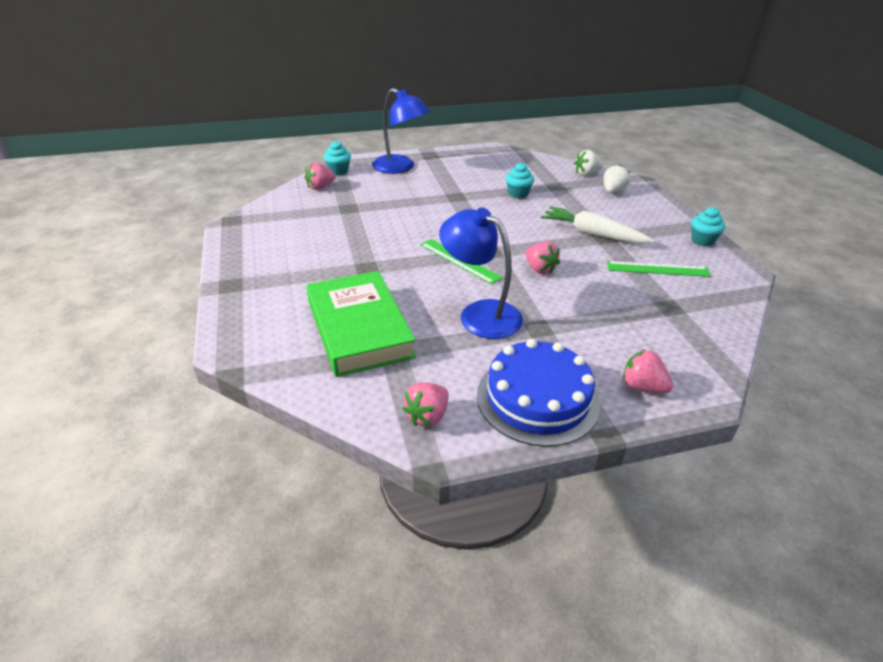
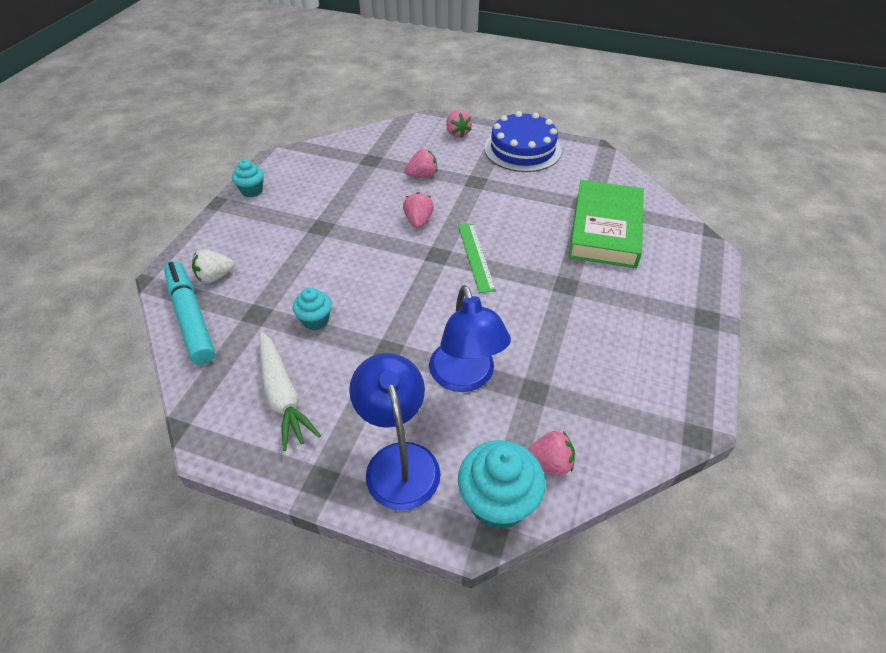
camera: 145 degrees left, 10 degrees up
(338, 171) = (497, 502): turquoise cupcake -> turquoise cupcake, size x1.72
(427, 416) = (593, 164): pink strawberry -> pink strawberry (422, 175)
(480, 314) = (506, 205): blue lamp -> blue lamp (465, 378)
(586, 174) = (191, 318): white strawberry -> turquoise marker
(592, 234) = (324, 234): white carrot -> white carrot (283, 395)
(658, 269) = (330, 184): green ruler -> none

